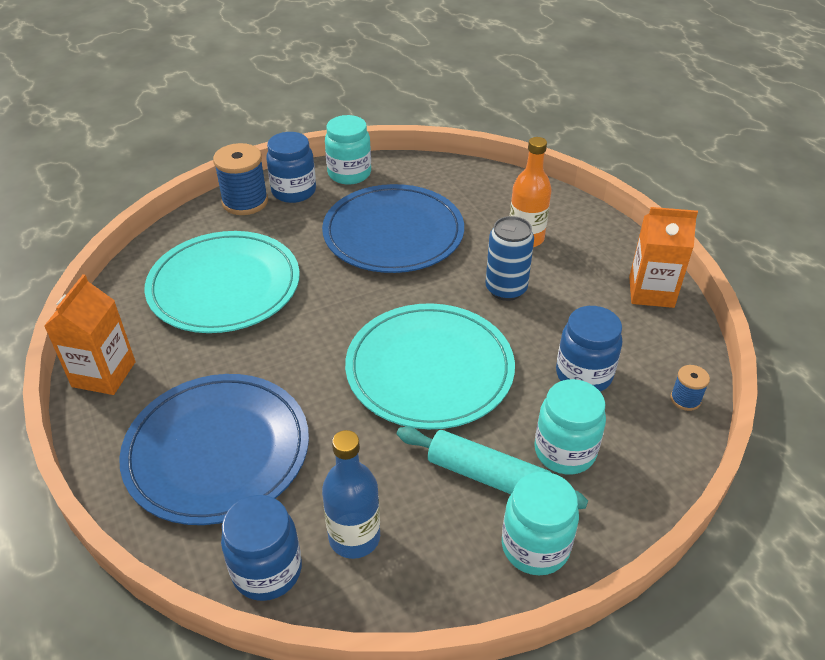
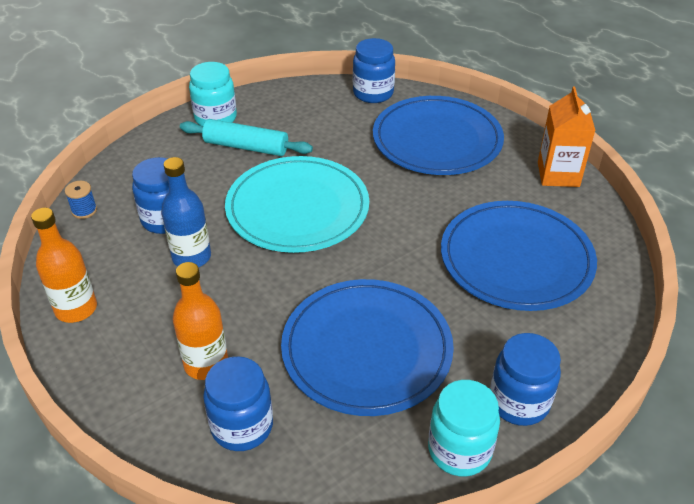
camera: 170 degrees right, 0 degrees up
(224, 286) = (516, 259): turquoise plate -> blue plate
(245, 202) = (569, 374): blue spool -> none
(354, 537) = (327, 111): blue bottle -> blue bottle (191, 257)
(497, 200) = (242, 426): none -> blue jar
(506, 289) = (231, 292): blue can -> none
(564, 451) = (190, 166): turquoise jar -> none
(651, 292) = (76, 309): orange carton -> orange bottle

